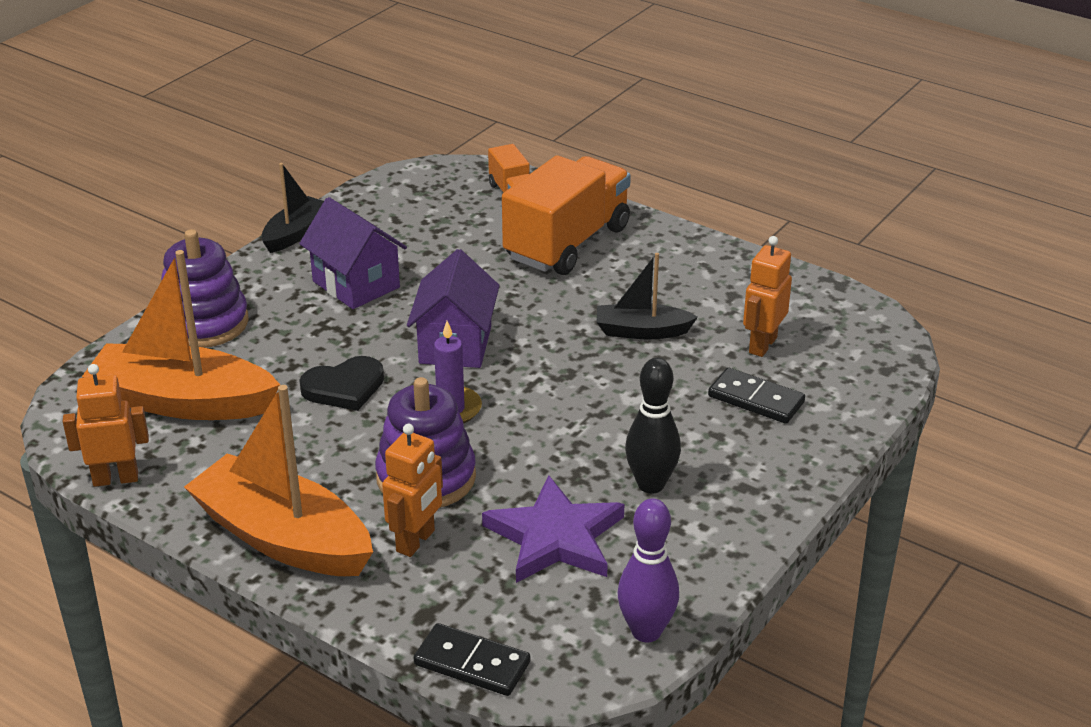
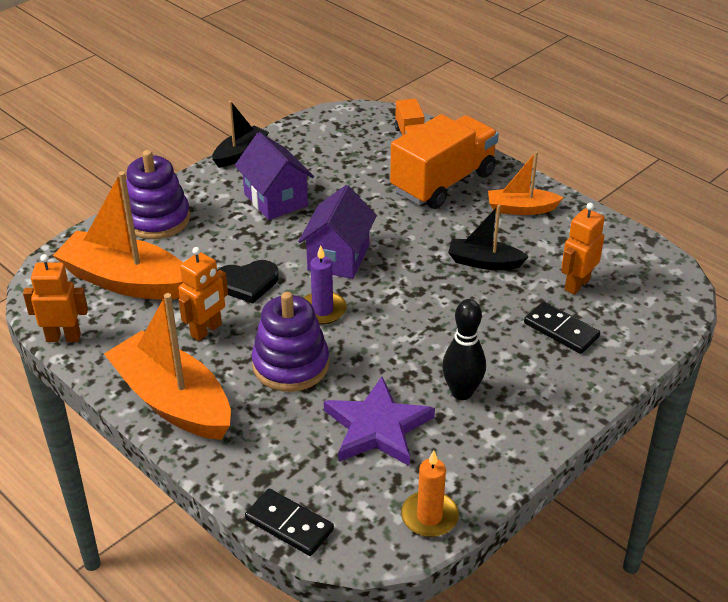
camera: 10 degrees right, 5 degrees up
(416, 541) = (271, 417): orange robot -> orange robot (206, 330)
(646, 631) = (429, 516): purple bowling pin -> orange candle
(672, 265) = (521, 209): none -> orange boat

